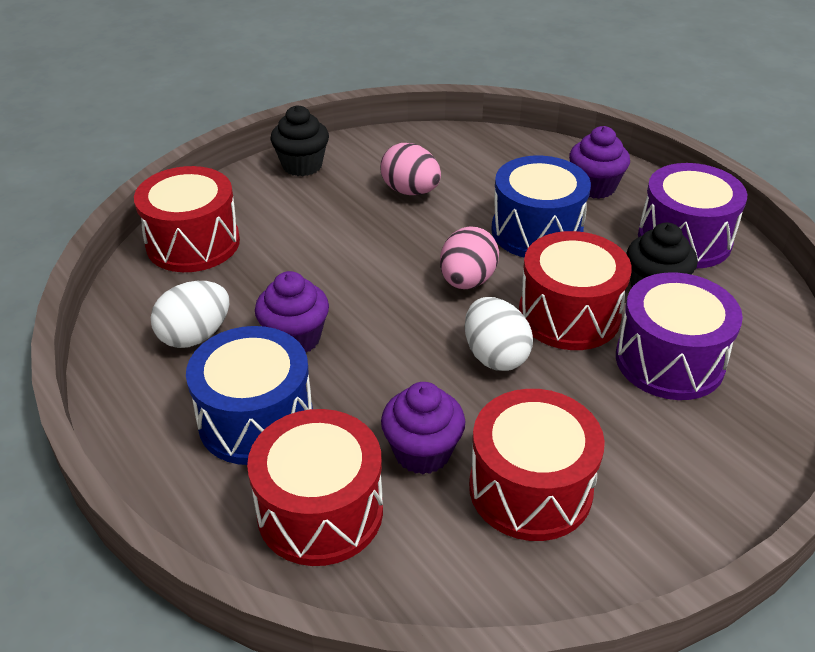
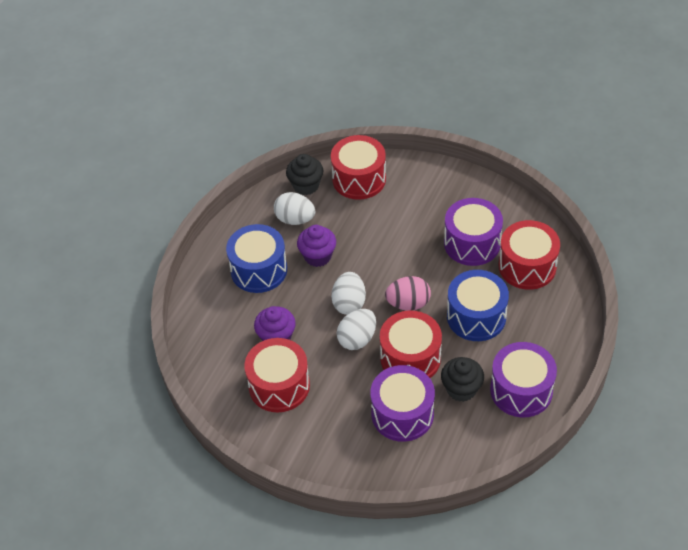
camera: 65 degrees right, 10 degrees up
(302, 165) = (459, 184): black cupcake -> black cupcake (306, 185)
(320, 511) = (223, 317): red drum -> red drum (527, 266)
(410, 191) = (472, 243): pink egg -> purple drum
(418, 339) = (349, 303): none -> white egg
(594, 187) = (545, 328): purple cupcake -> none

